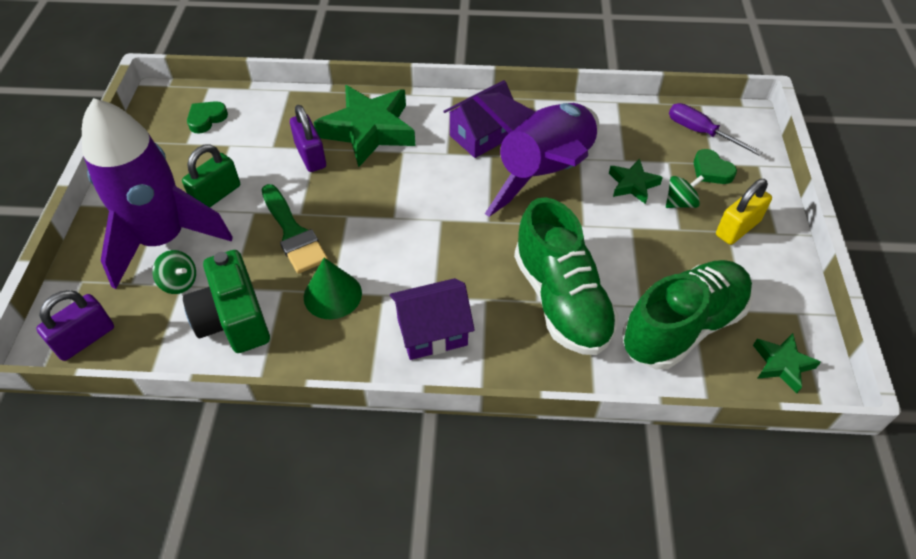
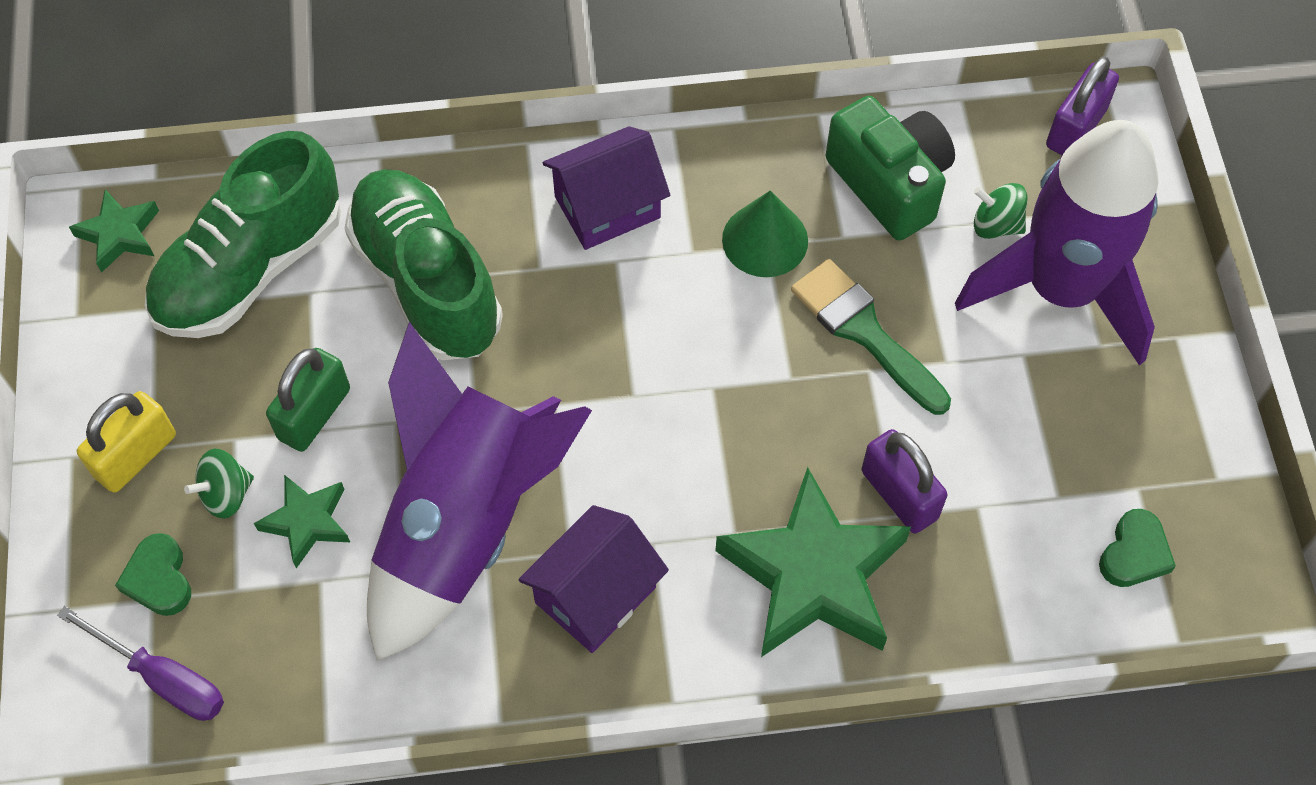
camera: 170 degrees right, 10 degrees up
(216, 195) = (1023, 384): green padlock -> green padlock (314, 414)
(711, 171) = (159, 579): green heart -> green heart turned 150 degrees counterclockwise

